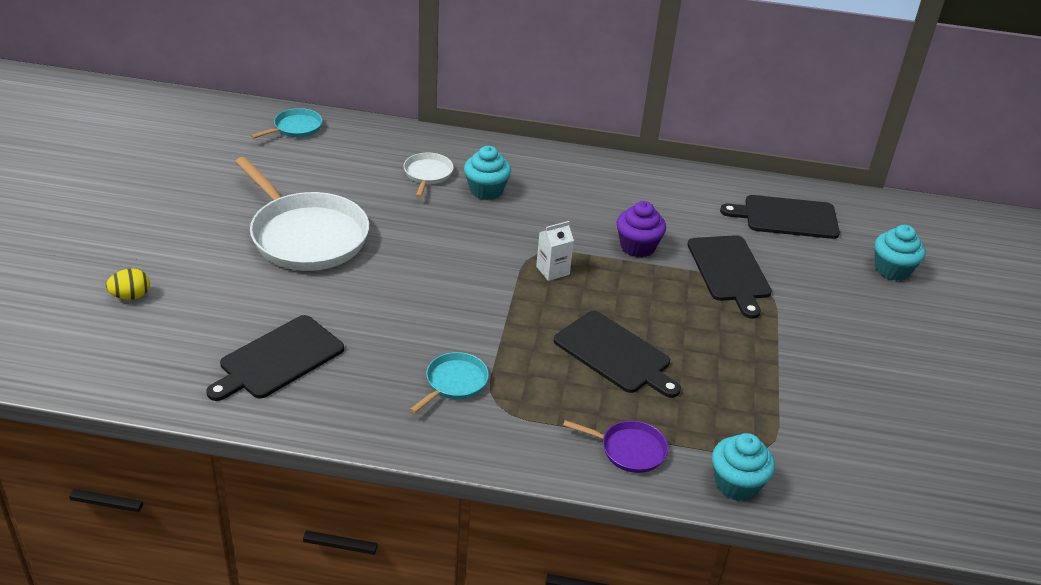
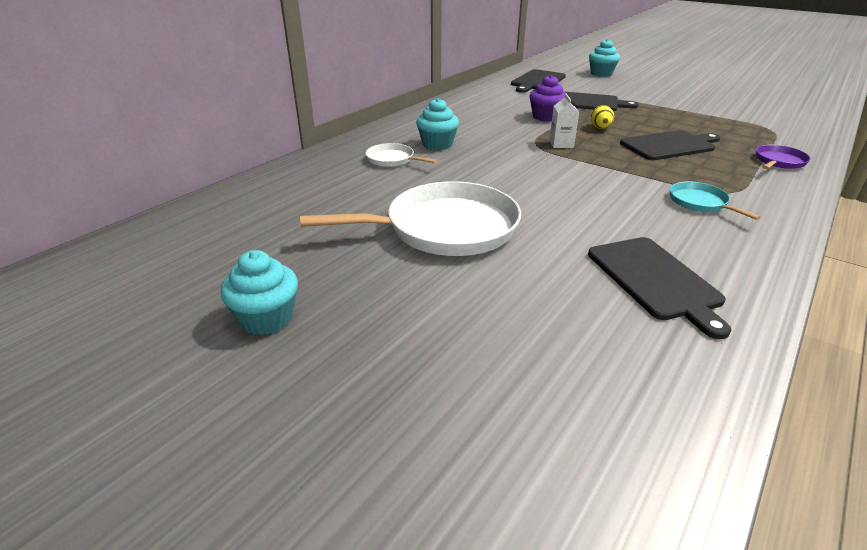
camera: 60 degrees left, 5 degrees down
(131, 296) = (494, 371): yellow egg -> yellow egg (600, 128)
(296, 128) = (241, 201): turquoise pan -> none
(736, 484) = (807, 141): turquoise cupcake -> turquoise cupcake (267, 318)

